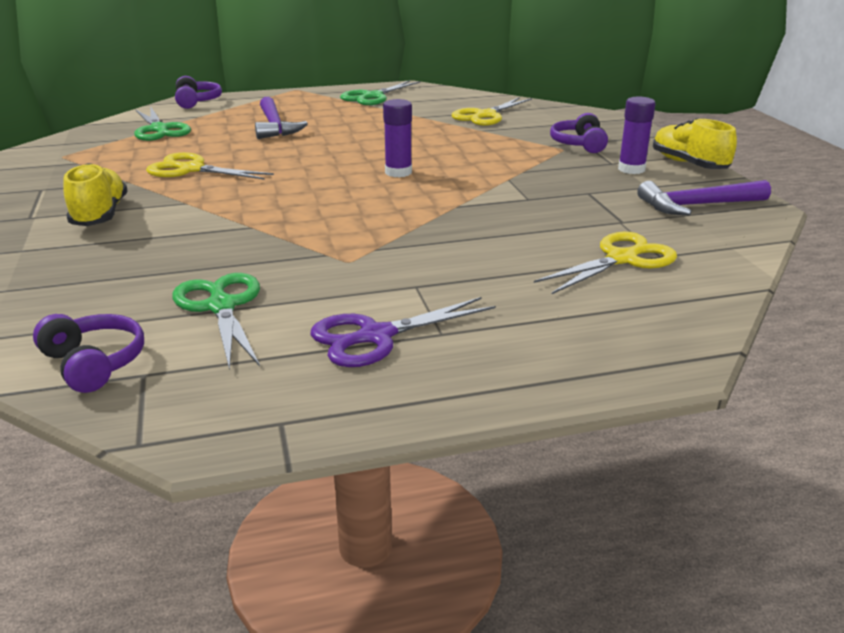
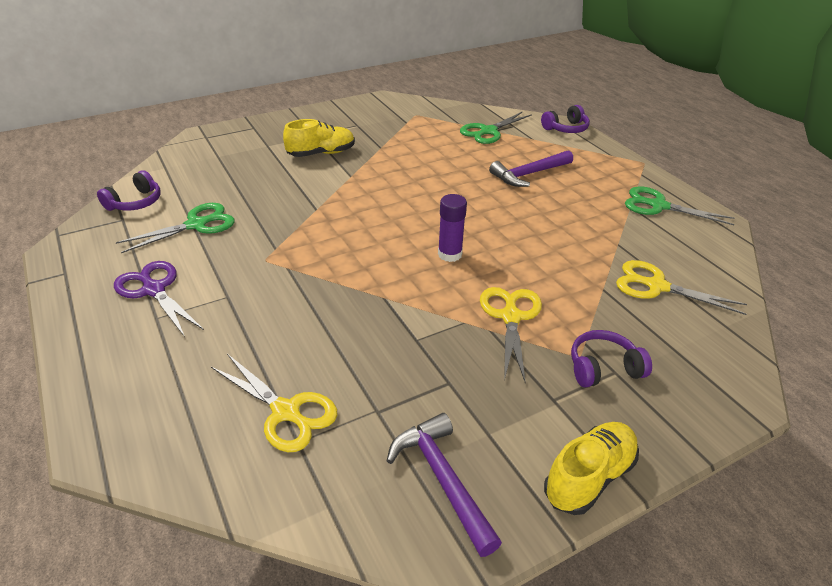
camera: 75 degrees right, 10 degrees up
(191, 169) = (412, 163): yellow scissors -> yellow scissors (510, 316)
(631, 169) = (539, 418): purple glue stick -> none

